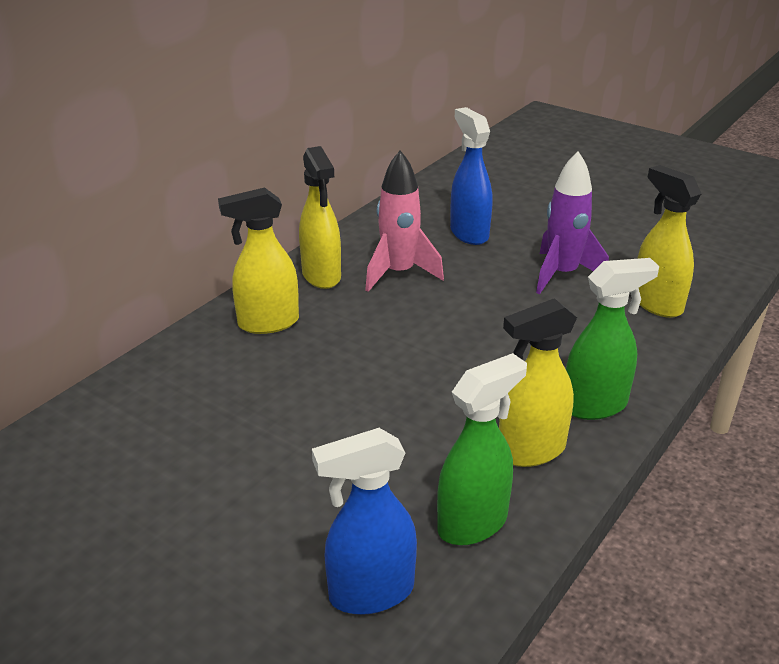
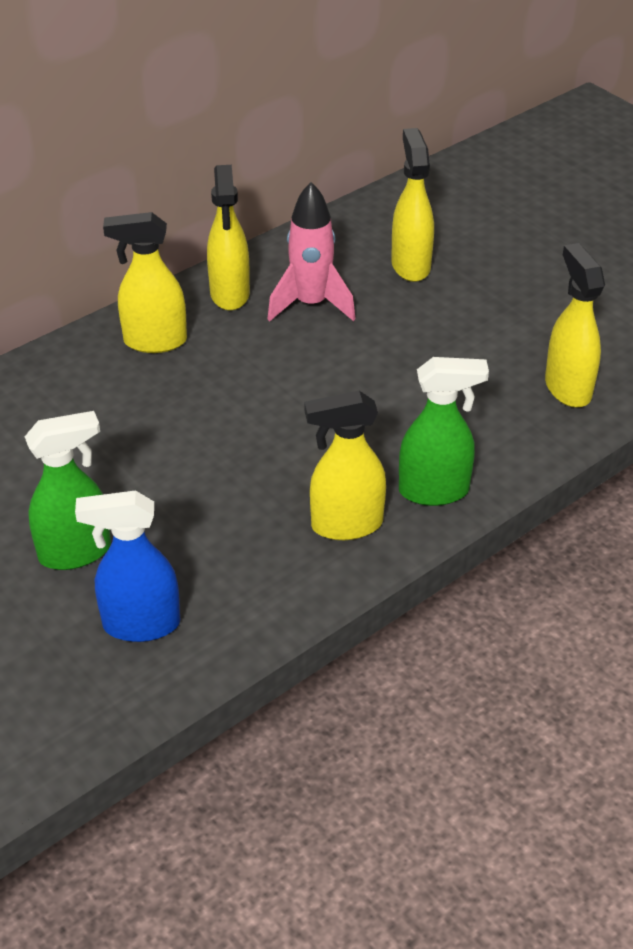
camera: 15 degrees right, 10 degrees up
(469, 233) = (410, 265): blue spray bottle -> yellow spray bottle
(473, 523) = (257, 582): green spray bottle -> green spray bottle (76, 552)
(562, 275) = (485, 335): purple rocket -> none

